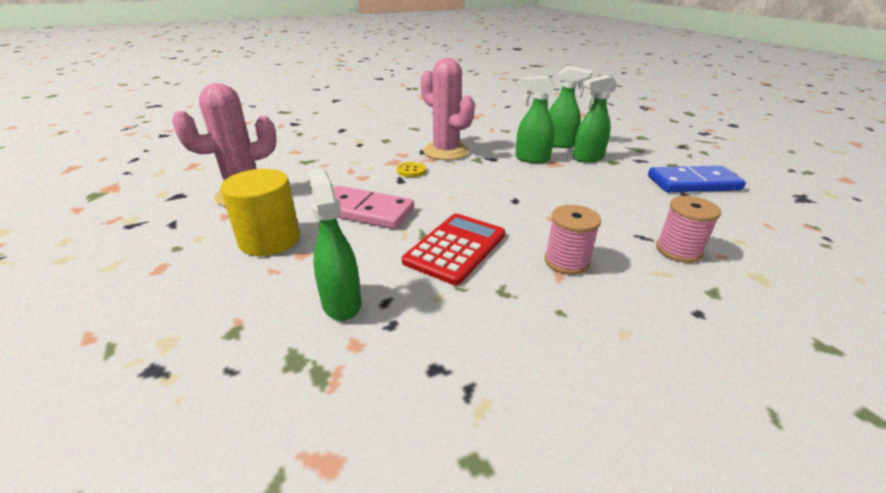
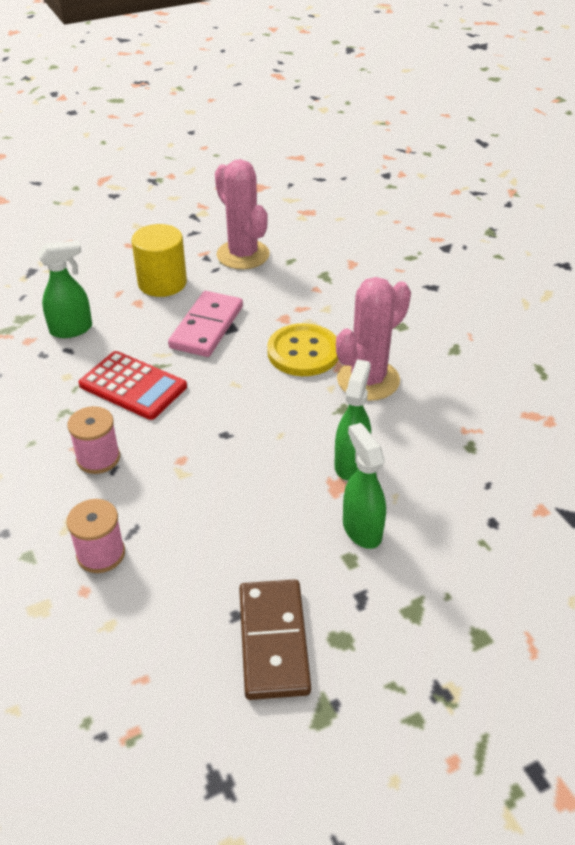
camera: 90 degrees right, 10 degrees up
(411, 171) = (303, 352): yellow button -> yellow button, size x2.05
(559, 144) = (417, 505): green spray bottle -> none
(693, 183) = (273, 641): blue domino -> brown domino

